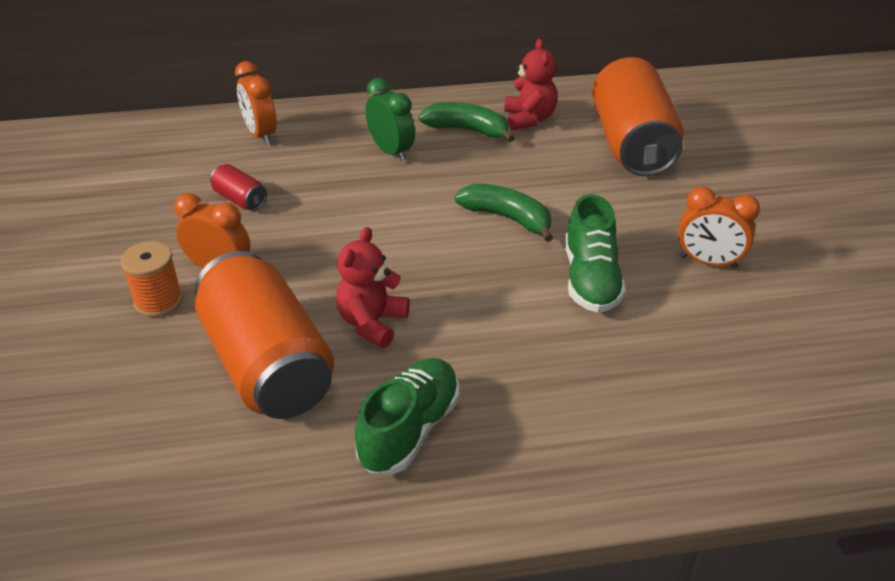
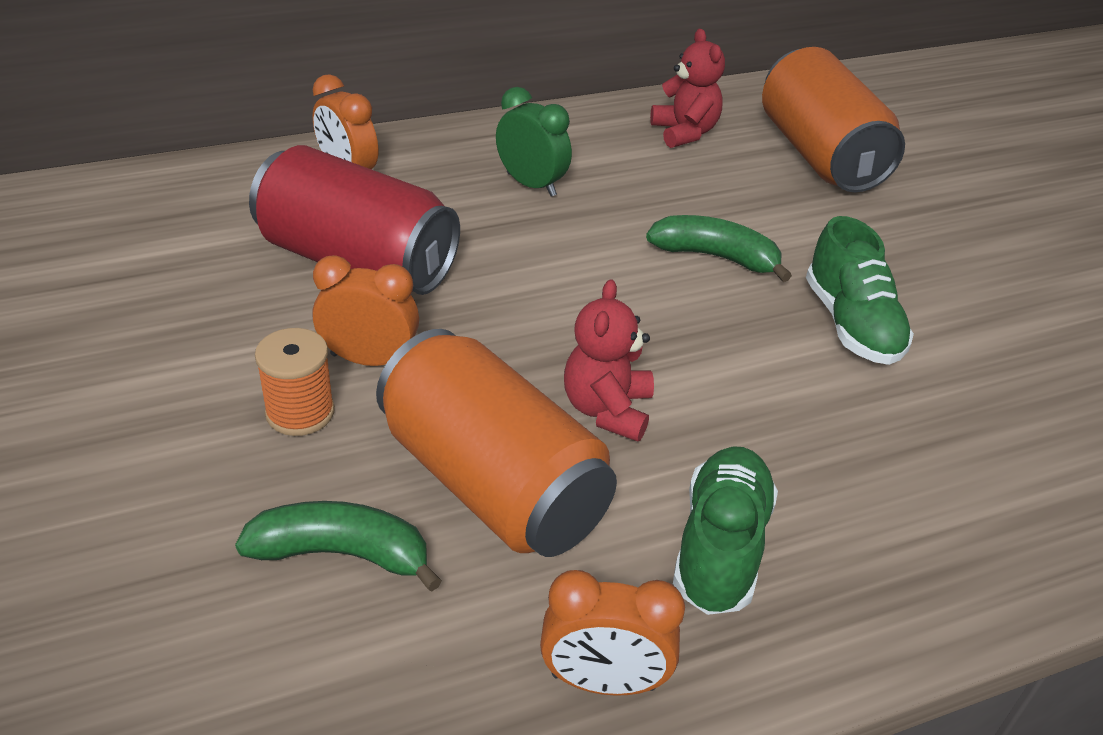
camera: 15 degrees left, 0 degrees up
(240, 199) = (357, 262): red can -> red can, size x2.43
(467, 130) = (615, 151): green banana -> green banana (342, 554)
(708, 262) = (975, 290): orange clock -> orange clock (603, 681)

